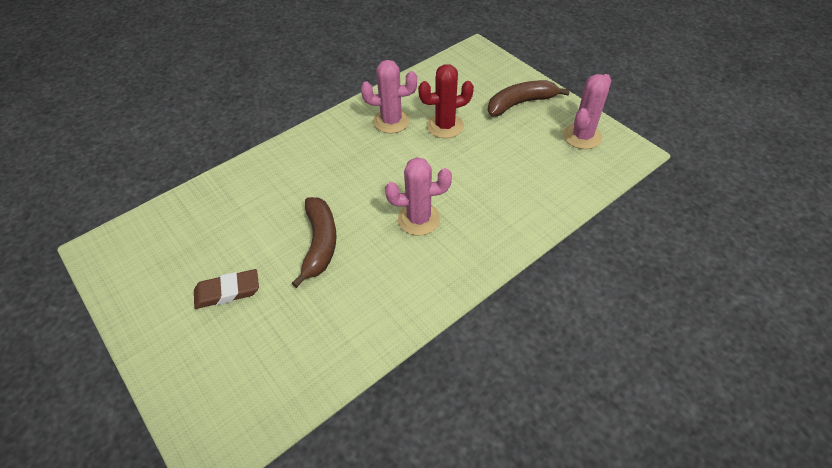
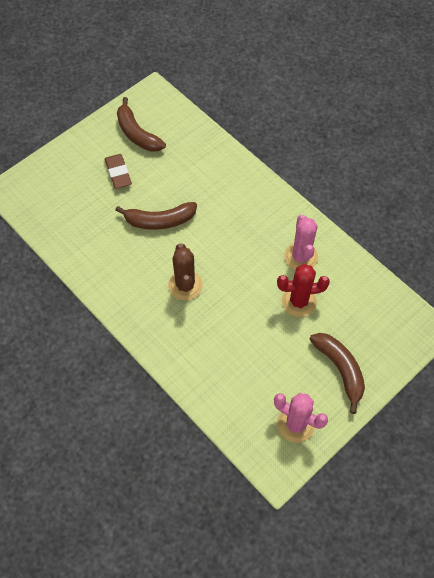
camera: 85 degrees right, 10 degrees up
(164, 268) = (137, 134): none -> brown banana
(419, 219) = (185, 285): pink cactus -> brown cactus
(445, 126) = (299, 301): red cactus -> red cactus turned 75 degrees counterclockwise

